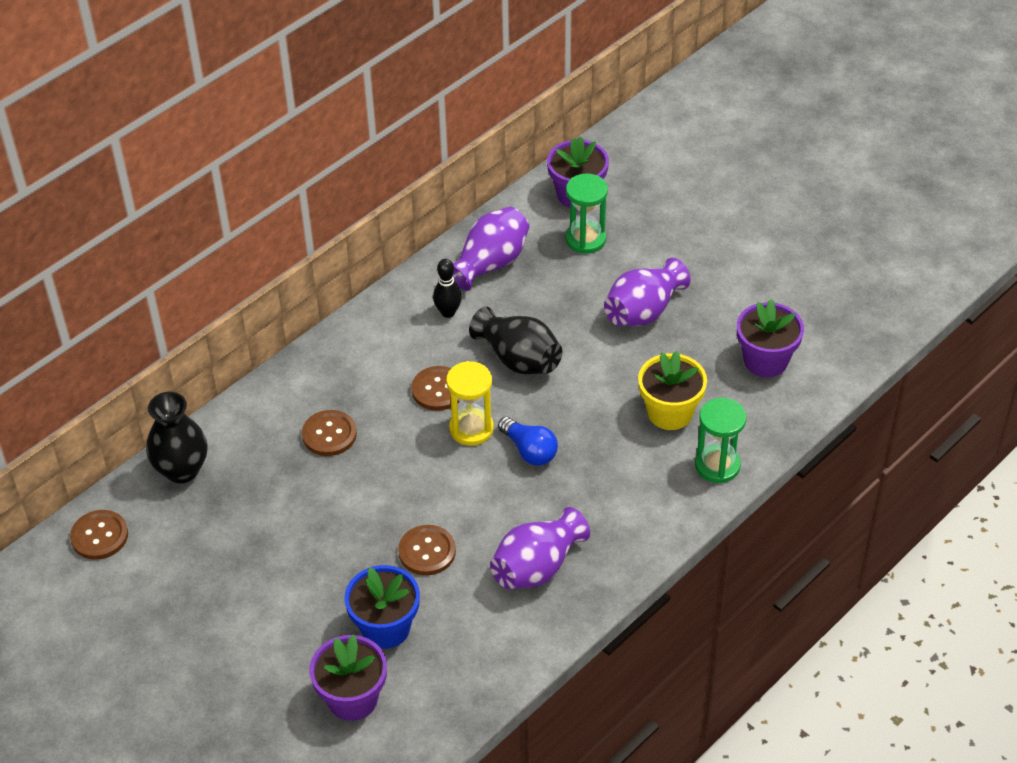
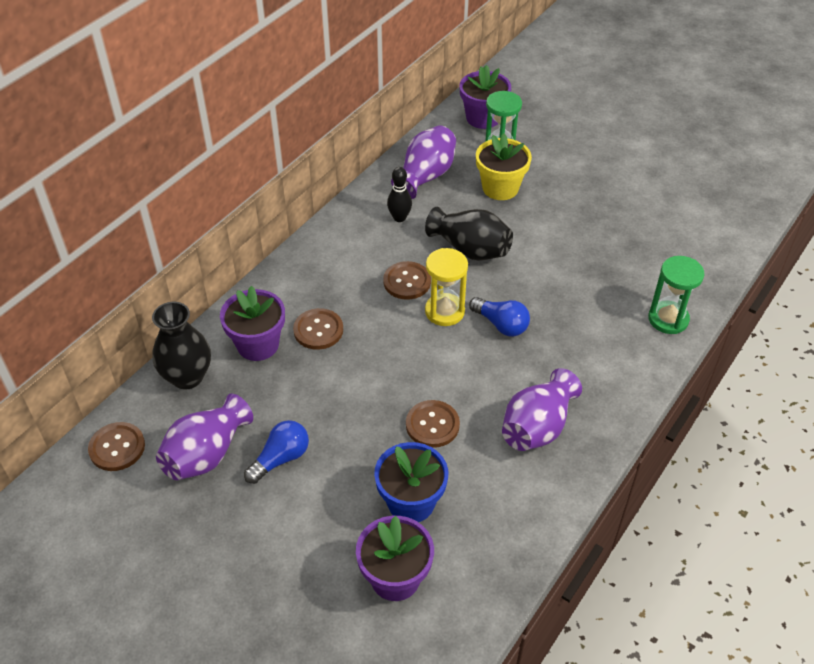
camera: 10 degrees left, 0 degrees up
(262, 567) = (280, 459): none -> blue light bulb
(643, 311) = (564, 201): purple vase -> purple vase (206, 454)
(670, 412) = (613, 279): yellow flower pot -> yellow flower pot (500, 188)
(765, 360) = (678, 229): purple flower pot -> purple flower pot (258, 344)

